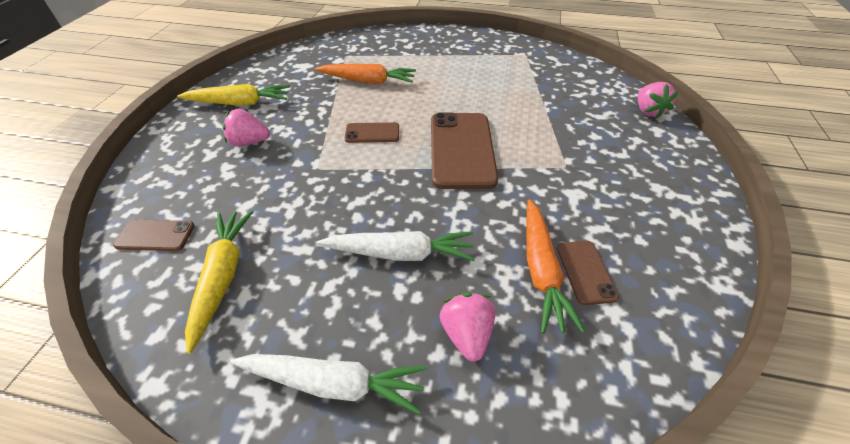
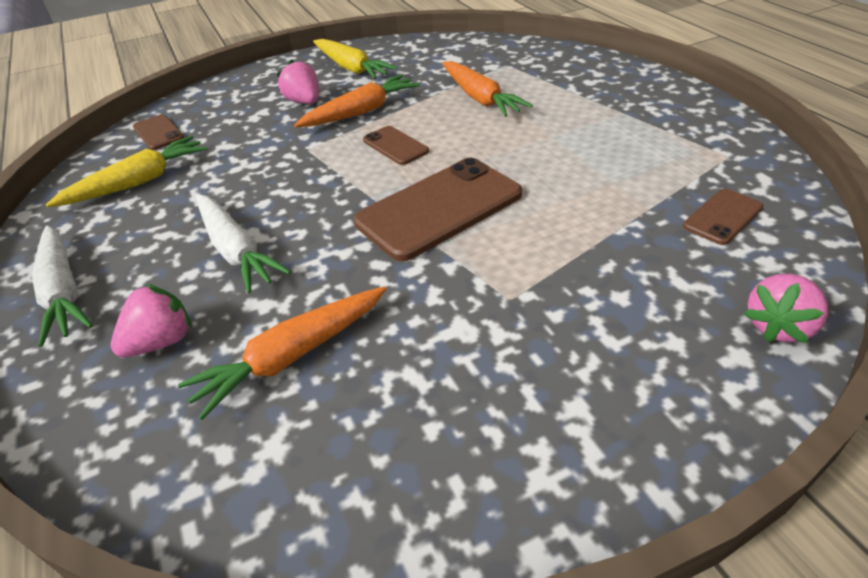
camera: 55 degrees right, 5 degrees down
(308, 126) = (361, 112): none -> orange carrot
(585, 272) = (321, 395): brown phone -> brown phone (723, 217)

